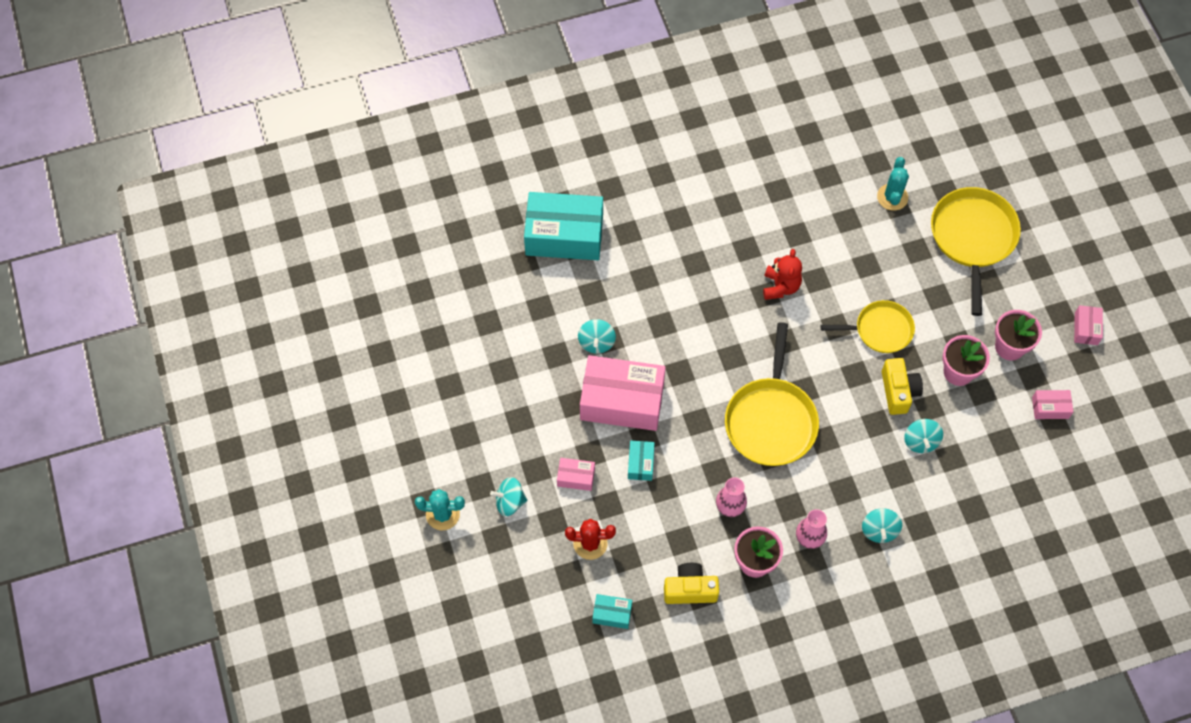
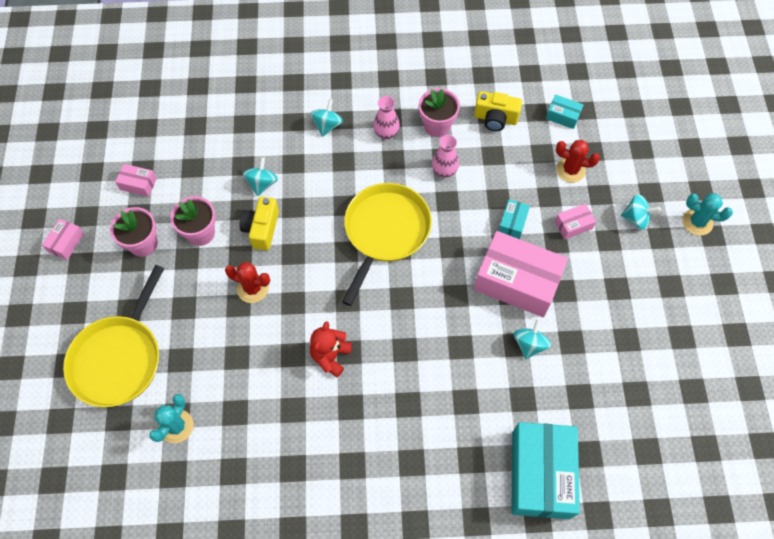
camera: 165 degrees left, 0 degrees up
(564, 235) = (540, 474): turquoise box -> turquoise box turned 75 degrees clockwise
(576, 477) = (573, 225): pink box -> pink box turned 45 degrees counterclockwise
(880, 330) = (253, 288): yellow pan -> red cactus

